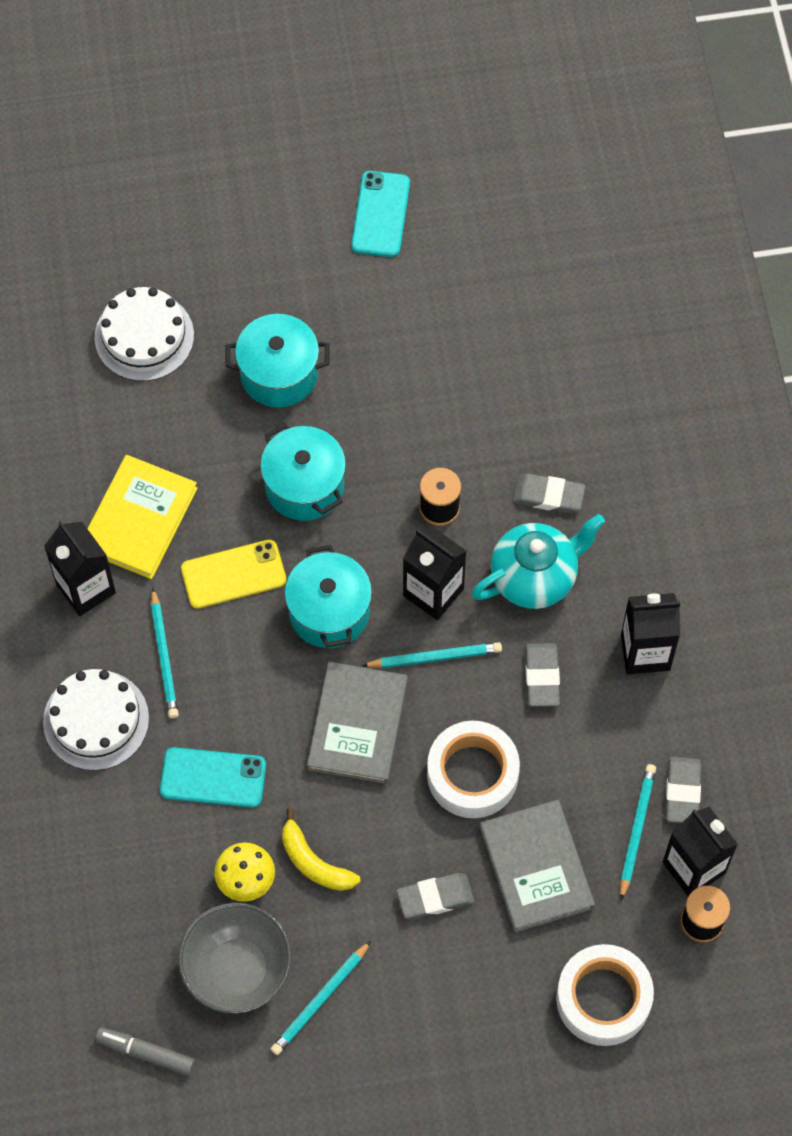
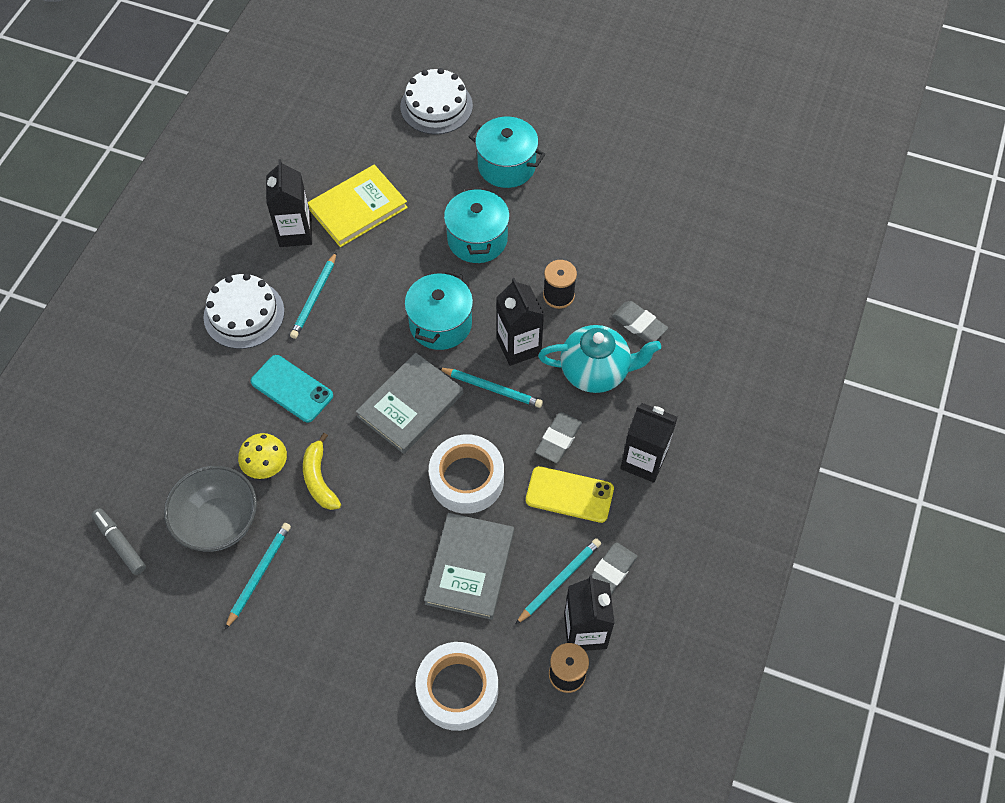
camera: 30 degrees right, 5 degrees down
(233, 574) = (394, 270): yellow phone -> yellow phone (569, 495)
(320, 1000) = (259, 574): turquoise pencil -> turquoise pencil turned 135 degrees clockwise
(381, 214) = (636, 104): turquoise phone -> none
(435, 897) = (385, 549): grey eraser -> none

